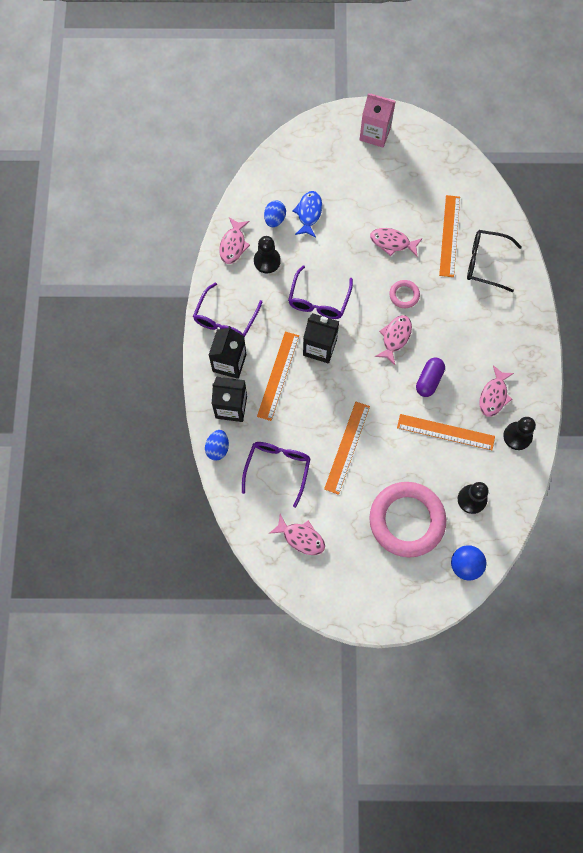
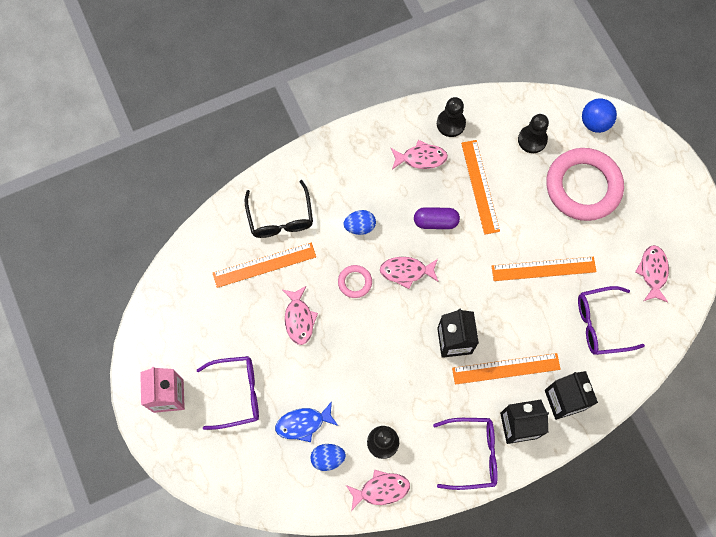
camera: 115 degrees left, 0 degrees up
(218, 448) = (613, 392): blue egg -> blue egg (360, 226)
(319, 300) = (402, 365): purple glasses -> purple glasses (237, 393)

